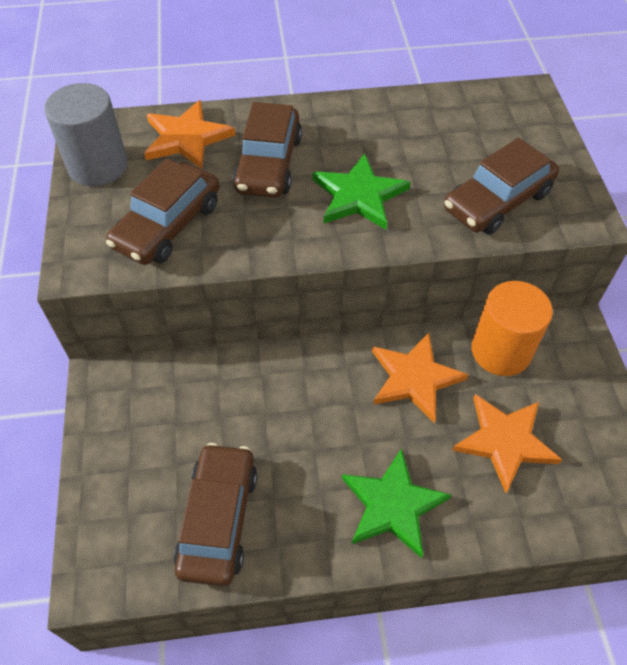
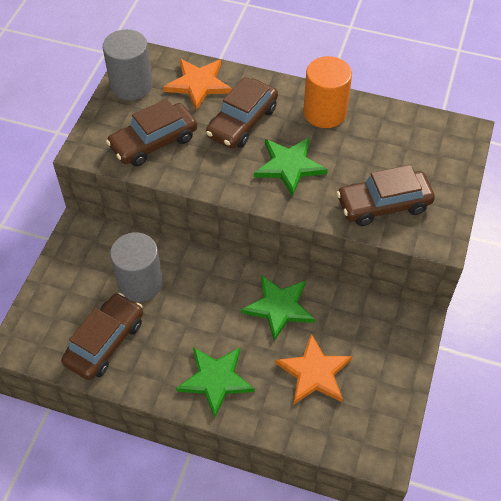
camera: 25 degrees right, 0 degrees up
(223, 419) = (140, 283): none -> grey cylinder
(414, 378) = (279, 307): orange star -> green star
(501, 351) = (351, 313): orange cylinder -> orange cylinder (324, 112)

